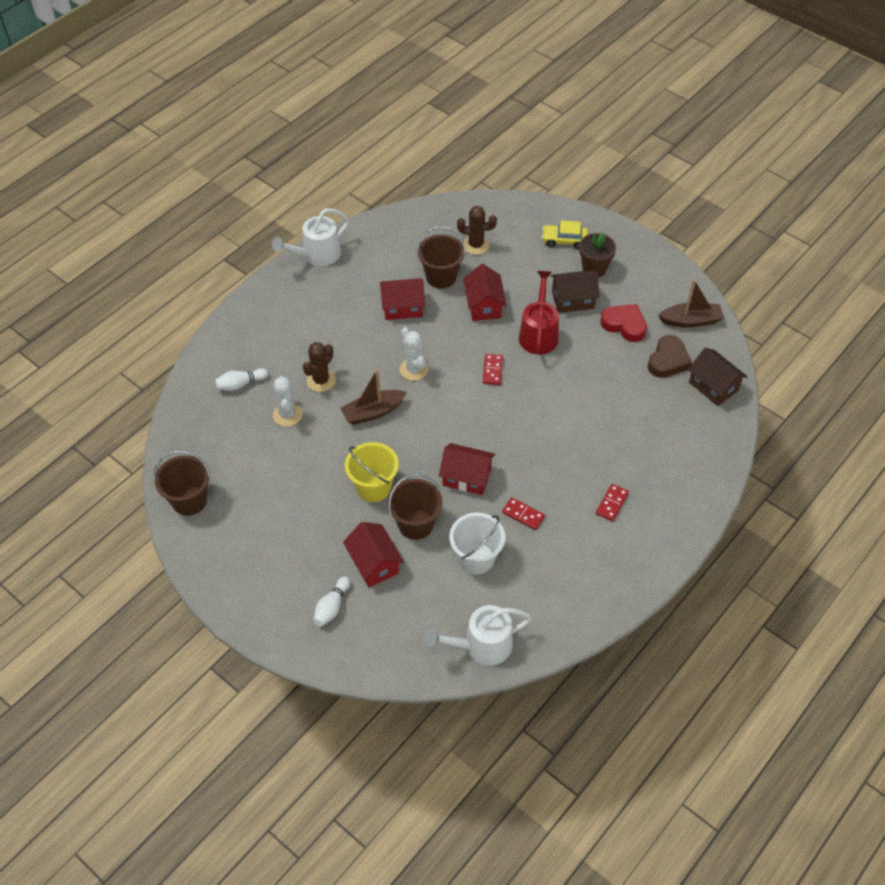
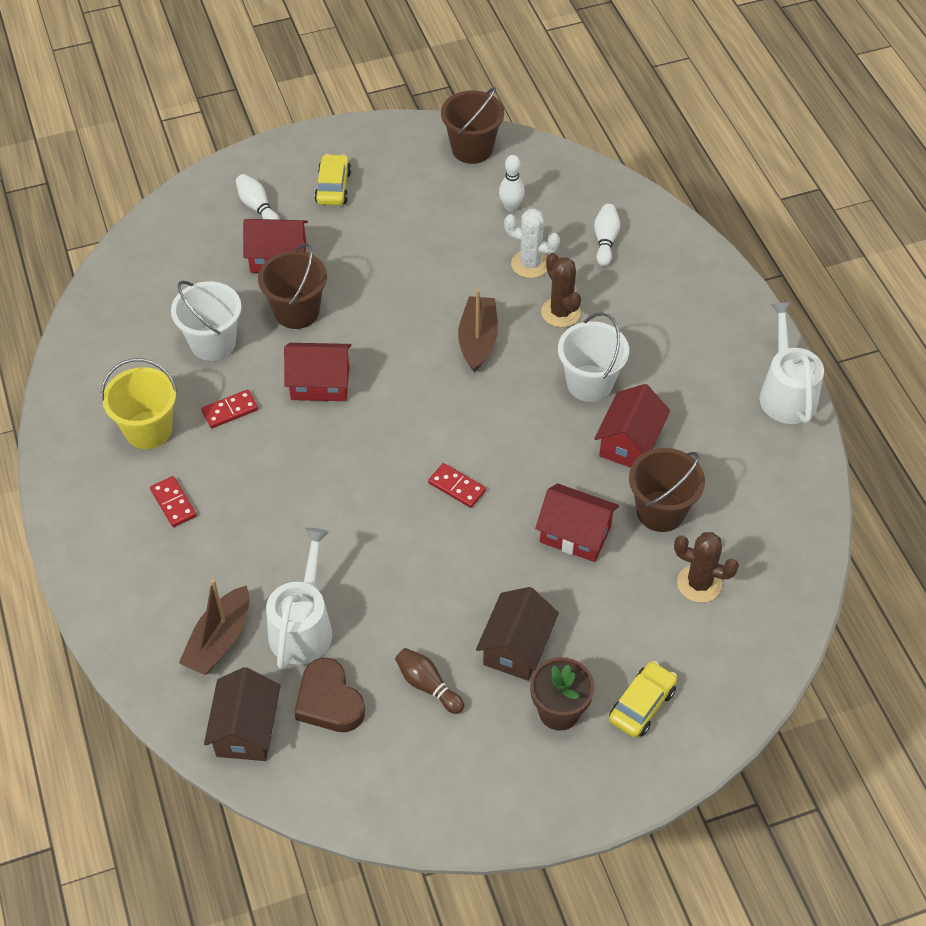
camera: 120 degrees right, 0 degrees up
(238, 449) = (511, 207): none -> white bowling pin
(281, 568) = (333, 187): none -> yellow car
(370, 343) = (589, 383): none -> white bucket
(373, 487) = (373, 297): yellow bucket -> yellow bucket (148, 430)
(413, 369) = (516, 407): white cactus -> none
(466, 477) = (320, 384): red house -> red house turned 45 degrees clockwise
(476, 245) = (699, 583): brown cactus -> brown cactus turned 75 degrees clockwise
(482, 645) = (115, 300): white watering can -> white watering can (303, 627)
(538, 334) = (482, 571): red watering can -> none
(624, 325) = (428, 685): red heart -> brown bowling pin
(690, 321) = (376, 779): brown boat -> brown boat (219, 640)
(713, 386) = (246, 729): brown house -> brown house turned 75 degrees counterclockwise

